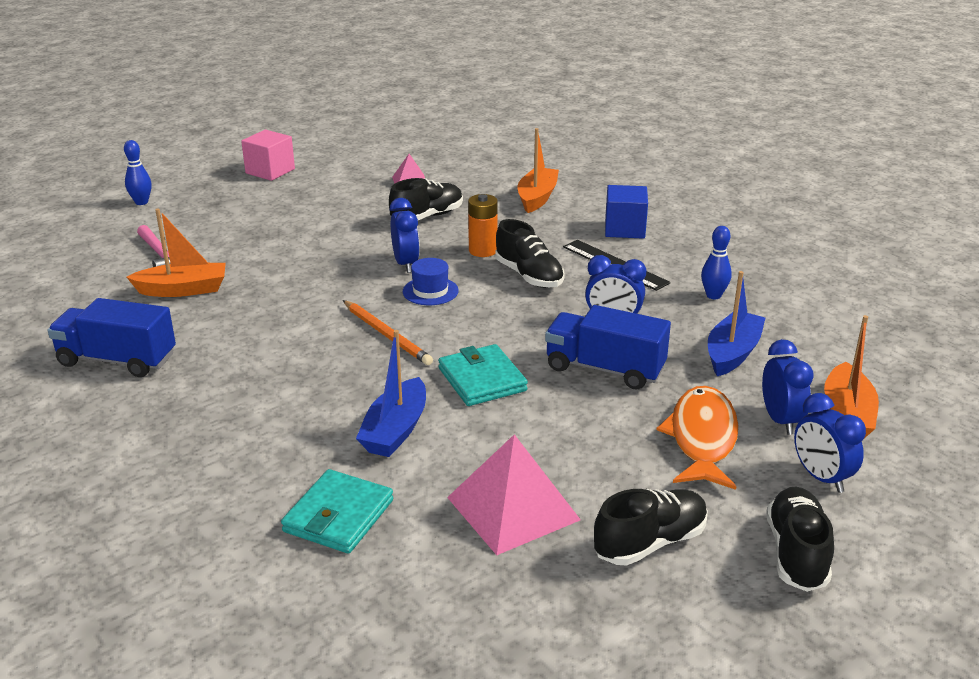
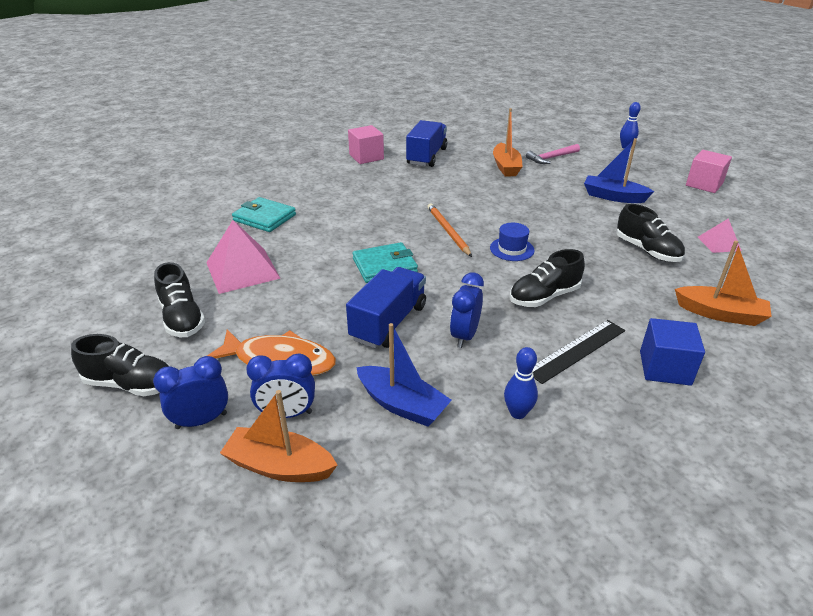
camera: 95 degrees right, 5 degrees up
(95, 425) = (366, 157): none -> pink cube
(386, 335) = (448, 231): orange pencil -> orange pencil turned 105 degrees clockwise
(395, 430) = (335, 234): blue boat -> blue boat (613, 197)
(406, 264) = (555, 239): blue clock -> none
(483, 250) = (588, 275): orange battery -> none

